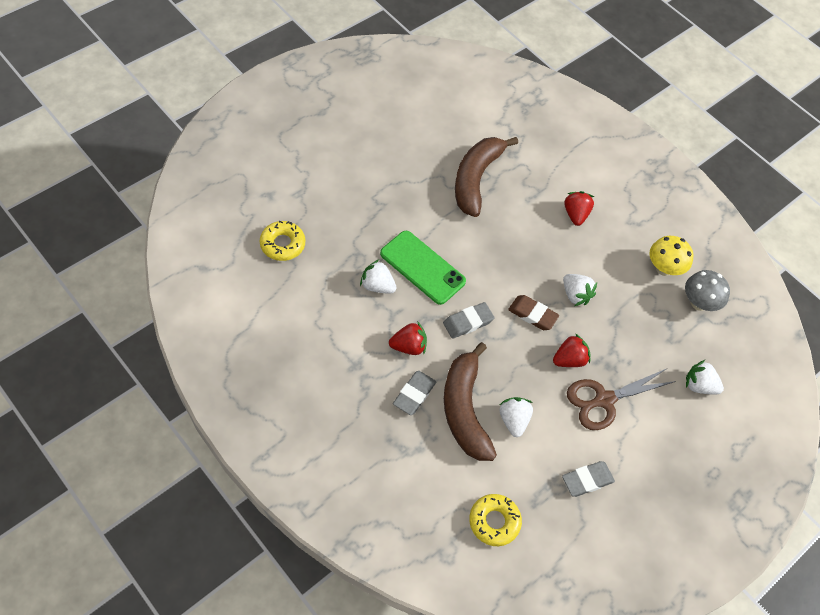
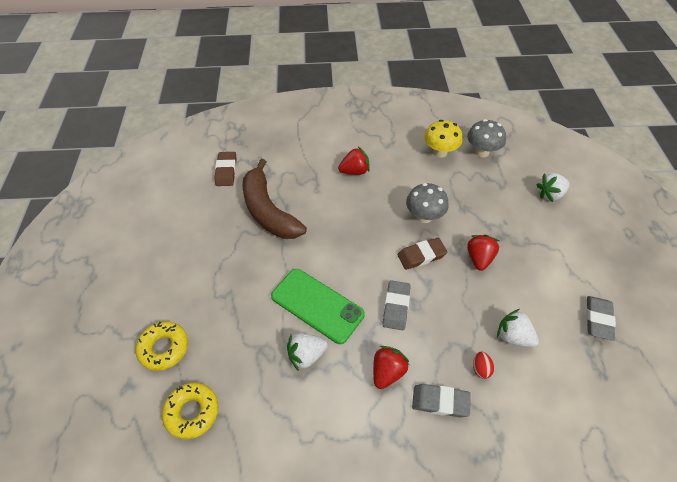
camera: 45 degrees left, 5 degrees down
(414, 394) = (440, 402): grey eraser -> grey eraser turned 60 degrees counterclockwise
(422, 267) = (317, 305): green phone -> green phone turned 45 degrees clockwise
(464, 409) = (480, 369): brown banana -> red egg
(486, 123) = (226, 171): none -> brown eraser
(494, 522) = (608, 422): yellow donut -> yellow donut (164, 348)
(575, 214) = (354, 171): red strawberry -> red strawberry turned 120 degrees clockwise
(575, 295) = (424, 216): white strawberry -> grey mushroom
(604, 400) = (529, 259): brown scissors -> none

